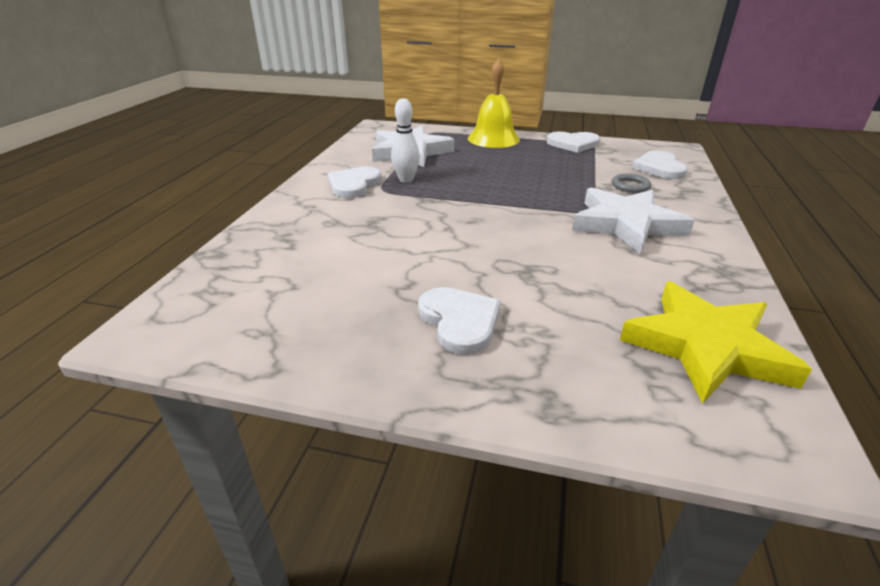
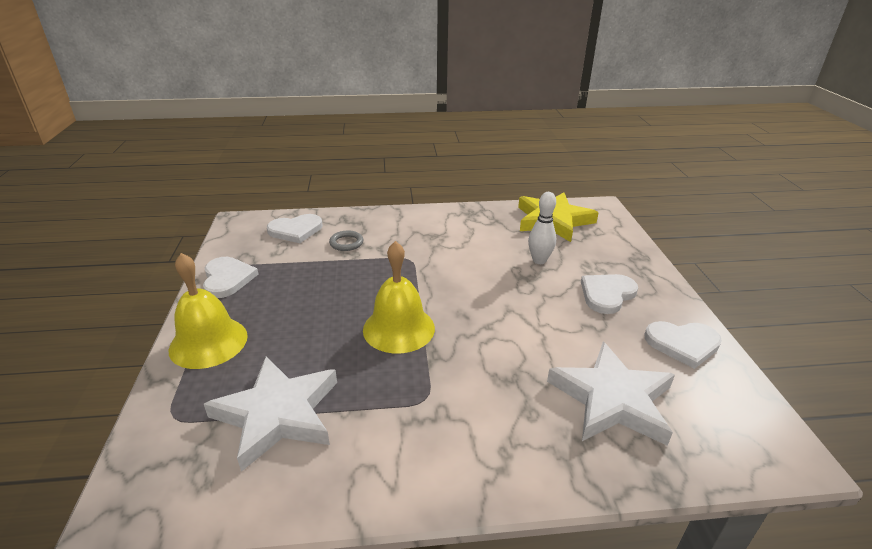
camera: 110 degrees left, 0 degrees up
(354, 184) = (422, 433): white heart -> white heart (682, 344)
(406, 179) = (386, 387): white bowling pin -> white bowling pin (539, 260)
(470, 191) = (399, 328): none -> yellow bell
(626, 224) = (426, 243): white star -> white star (612, 399)

